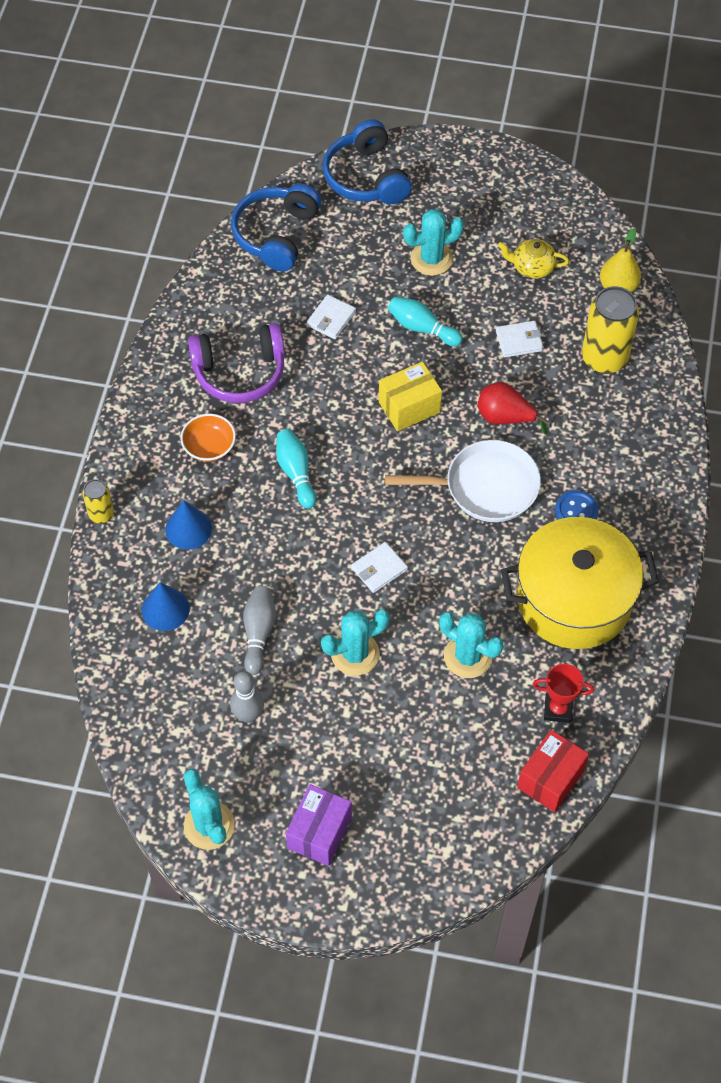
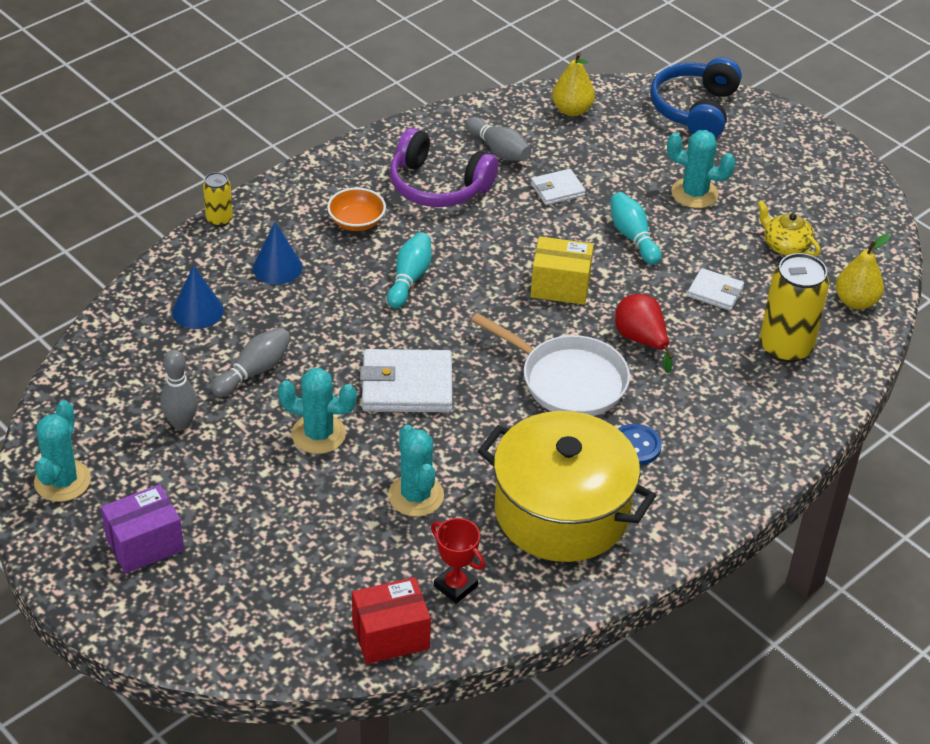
camera: 35 degrees right, 15 degrees down
(255, 309) = (498, 150): none -> grey bowling pin
(276, 234) = (572, 110): blue headphones -> yellow pear
(379, 569) = (407, 386): white wallet -> white wallet, size x1.80

